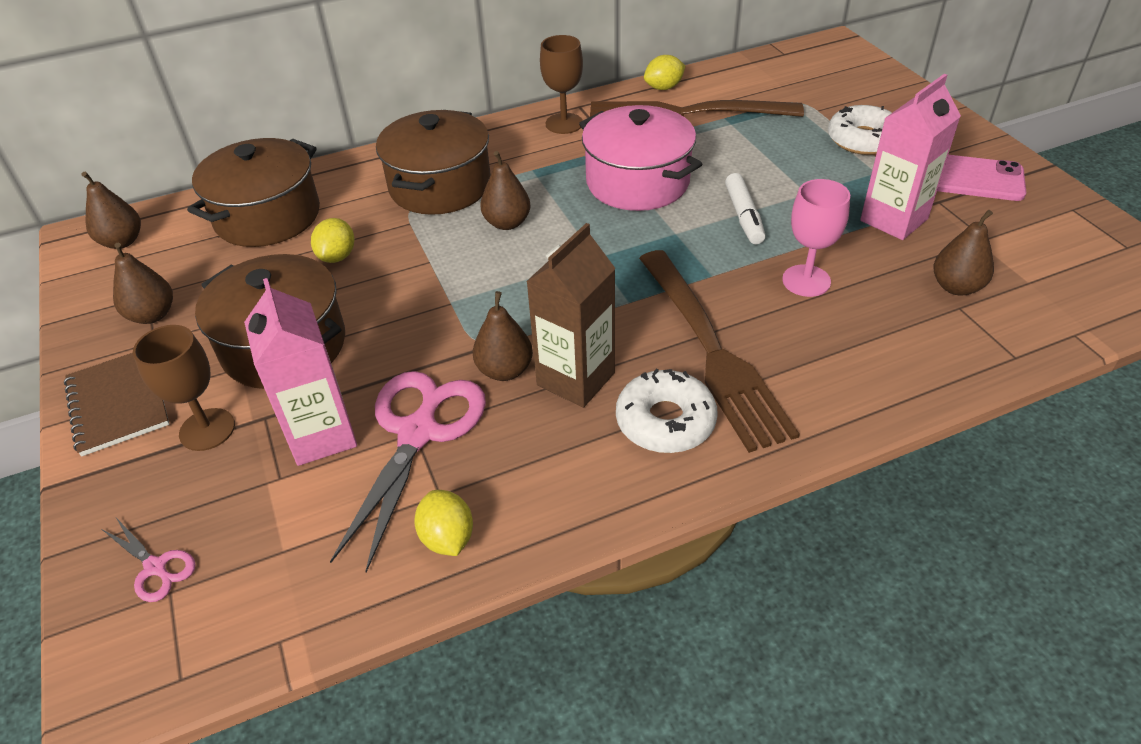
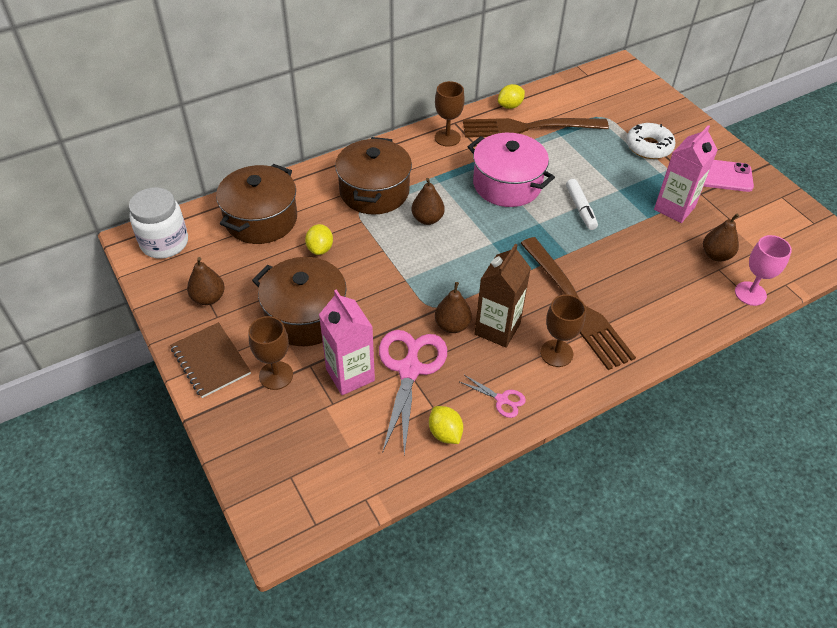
camera: 10 degrees left, 5 degrees up
(122, 242) = (164, 243): brown pear -> white jar
(156, 567) = (276, 463): pink scissors -> pink scissors (502, 400)
(665, 421) = (556, 353): white donut -> brown goblet
(806, 281) = (626, 254): pink goblet -> pink goblet (750, 293)

